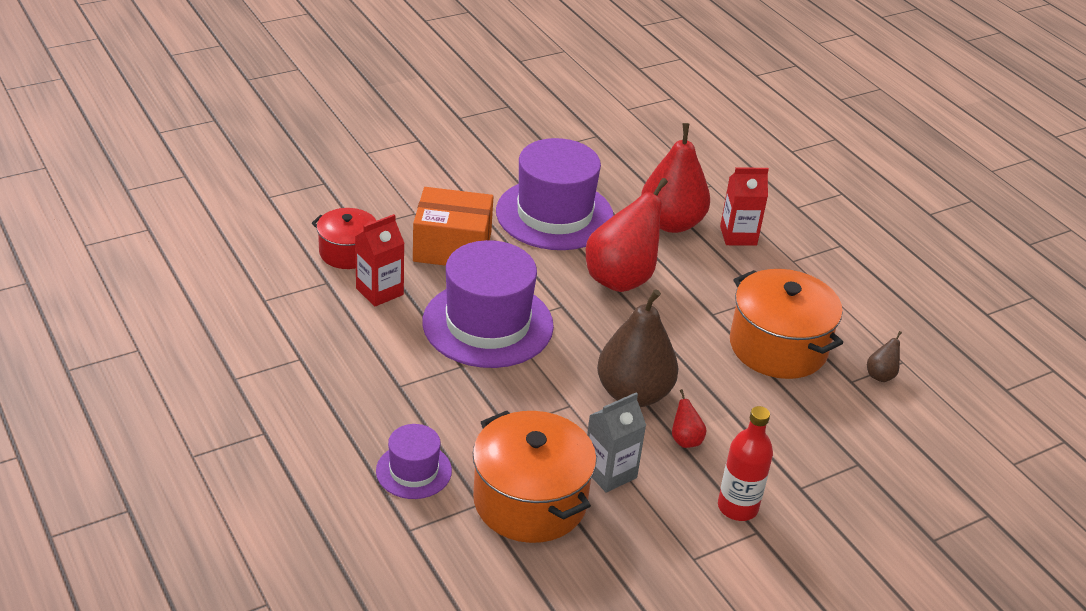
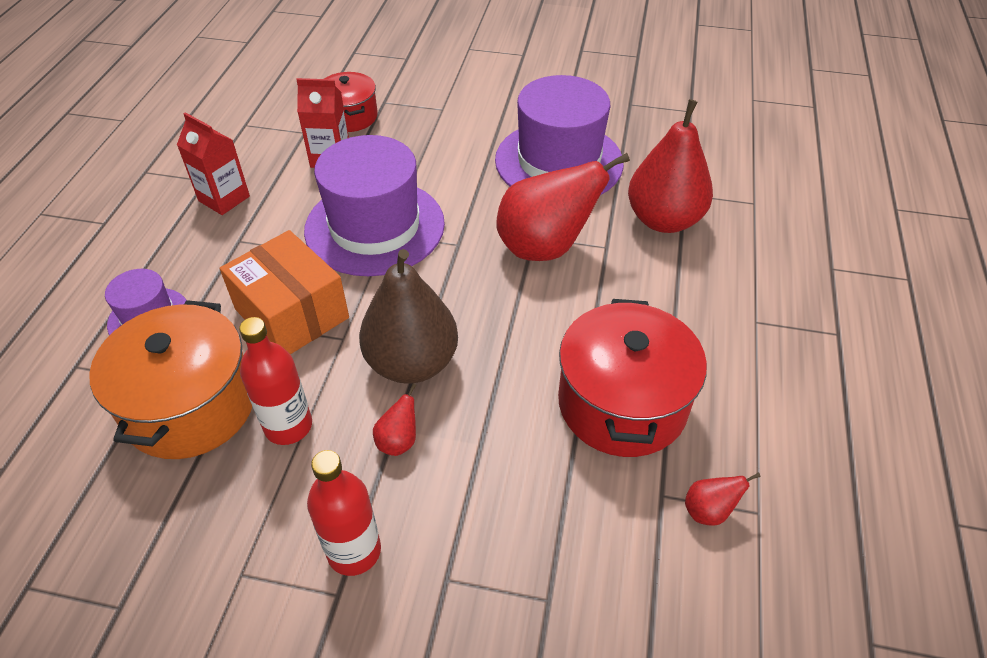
camera: 45 degrees right, 10 degrees up
(452, 247) = (434, 149): orange box -> orange box (292, 313)
(609, 473) = (288, 426): grey carton -> red bottle
(738, 236) = (722, 265): red carton -> red carton (224, 198)
(778, 347) = (622, 403): orange pot -> red pot
(880, 375) = (708, 511): brown pear -> red pear

